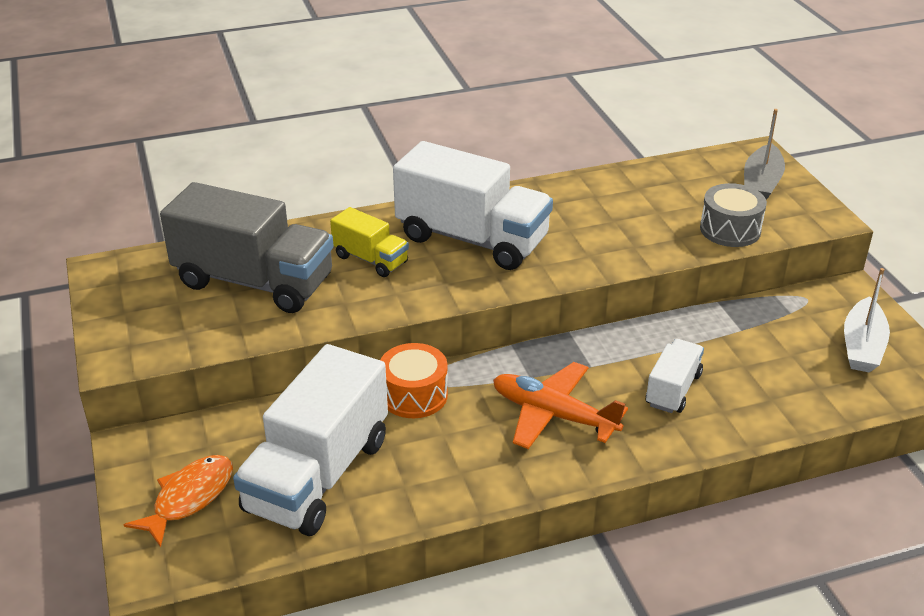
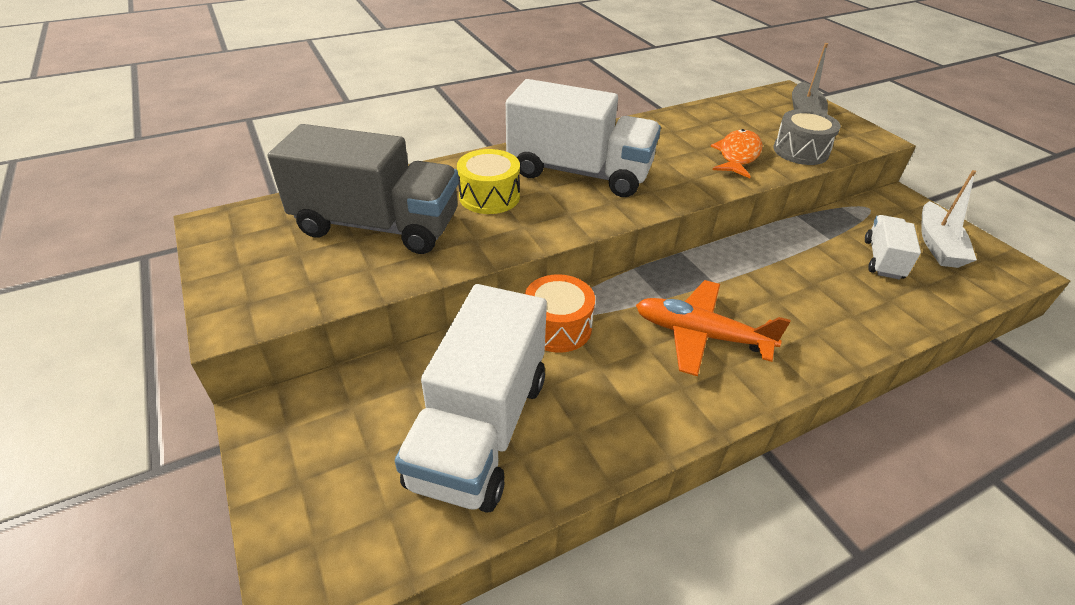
camera: 10 degrees left, 5 degrees up
(189, 498) = (338, 475): orange fish -> orange fish (737, 155)
(370, 259) = (489, 196): yellow truck -> yellow drum
(673, 389) = (799, 299): white truck -> white truck (883, 259)

